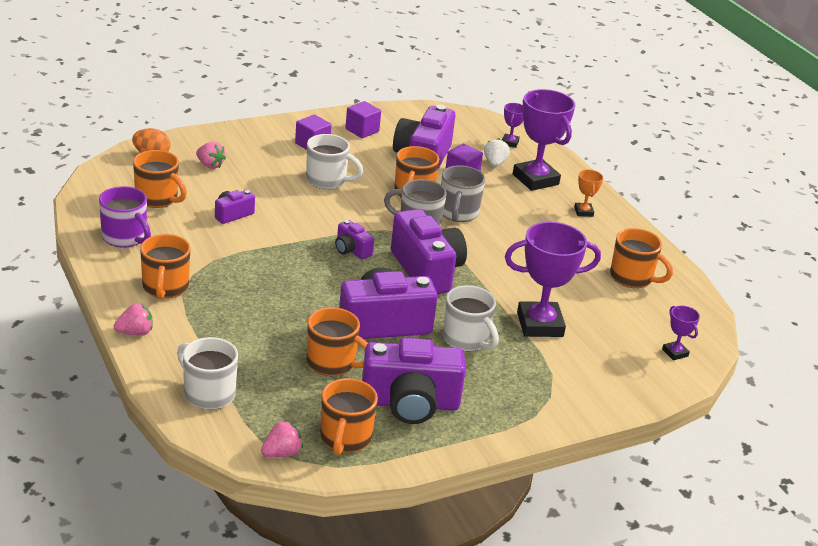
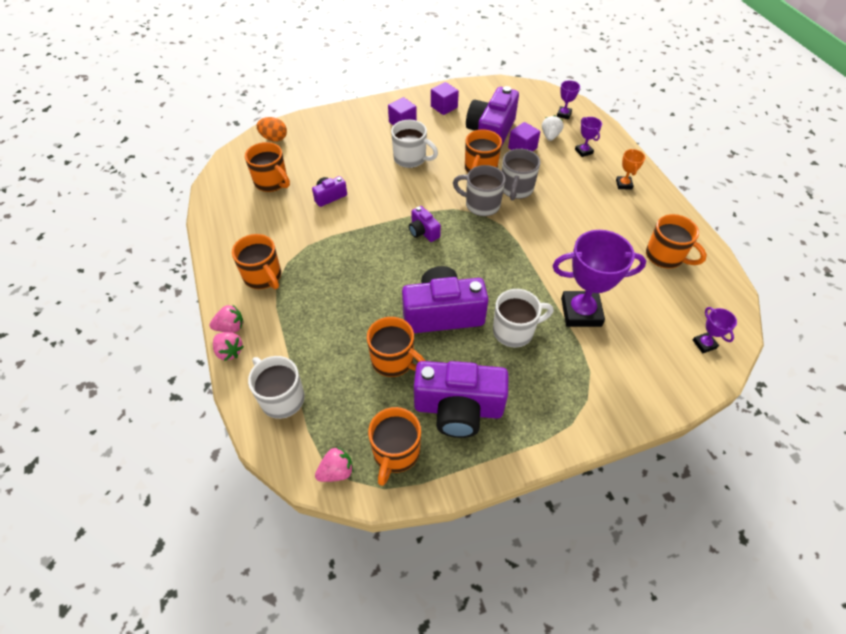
camera: 10 degrees right, 20 degrees up
(125, 237) = (239, 223): purple mug -> none
(165, 288) = (263, 277): orange mug -> orange mug turned 45 degrees counterclockwise
(210, 165) = (318, 147): pink strawberry -> pink strawberry (229, 351)
(426, 271) = (485, 253): purple camera -> none
(466, 339) = (514, 331): white mug -> white mug turned 75 degrees counterclockwise
(535, 179) = (583, 151): purple trophy -> purple trophy, size x0.47

